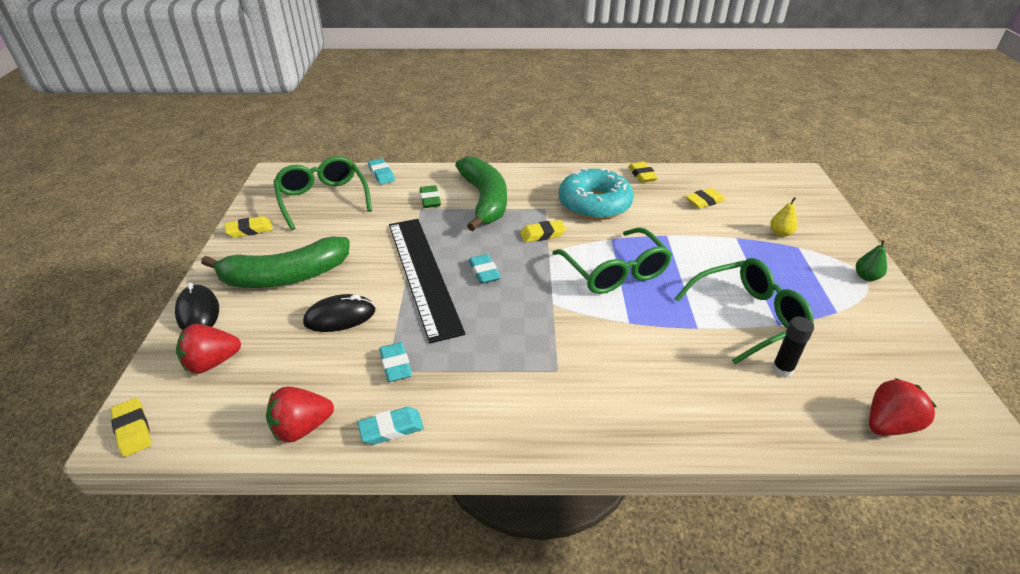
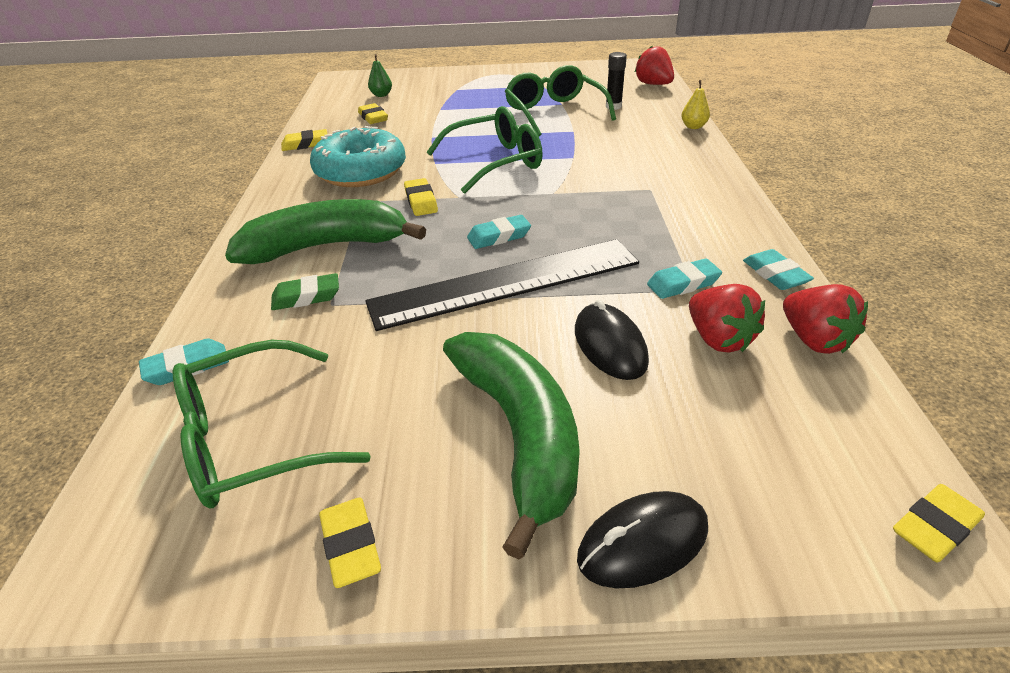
camera: 90 degrees left, 0 degrees up
(212, 363) = (756, 470): red strawberry -> red strawberry (718, 339)
(780, 233) = (436, 93): yellow pear -> yellow pear (693, 126)
(866, 277) = (498, 73): green pear -> green pear (381, 95)

